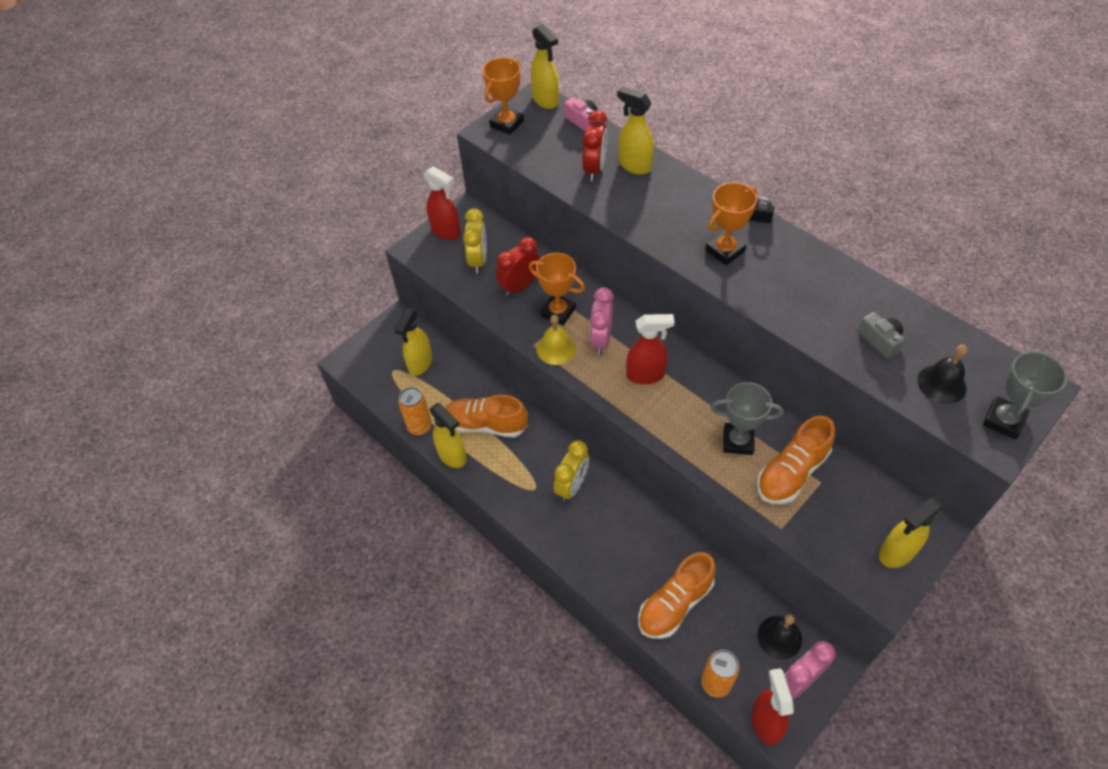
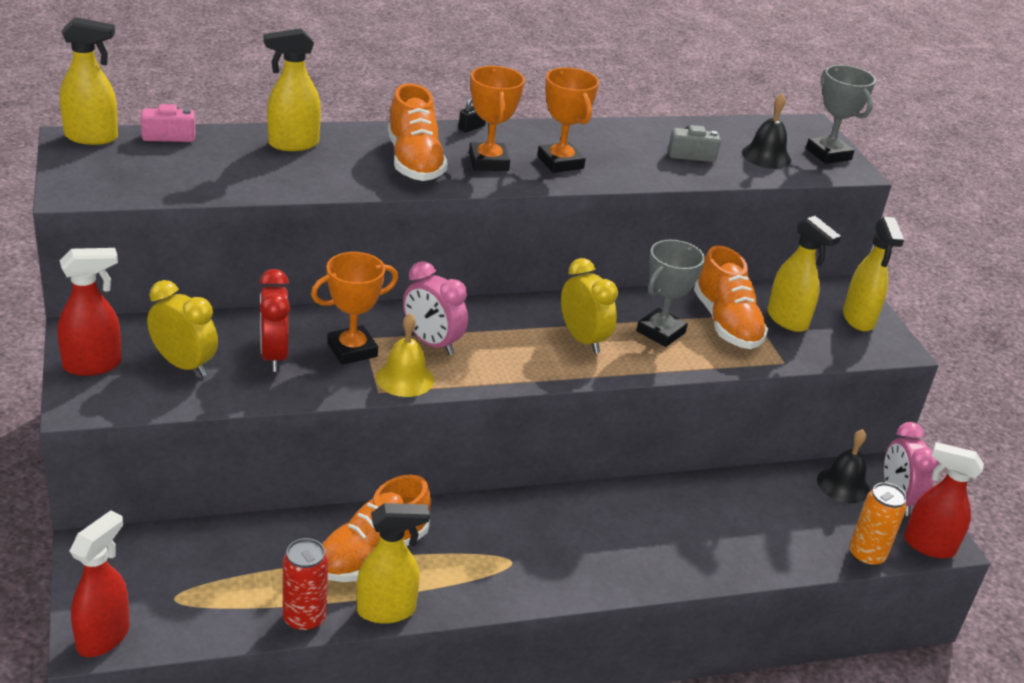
camera: 65 degrees left, 20 degrees down
(420, 364) = (198, 565): yellow spray bottle -> yellow spray bottle (787, 320)
(420, 426) = (304, 619): orange can -> red can
(506, 124) = (84, 176): orange trophy -> orange trophy (560, 162)
(572, 486) = (538, 529): yellow clock -> yellow clock (583, 339)
(594, 169) = (259, 165): red clock -> none
(646, 375) = (516, 340): red spray bottle -> red spray bottle (104, 637)
(675, 604) = (755, 533): orange shoe -> orange shoe (414, 162)

